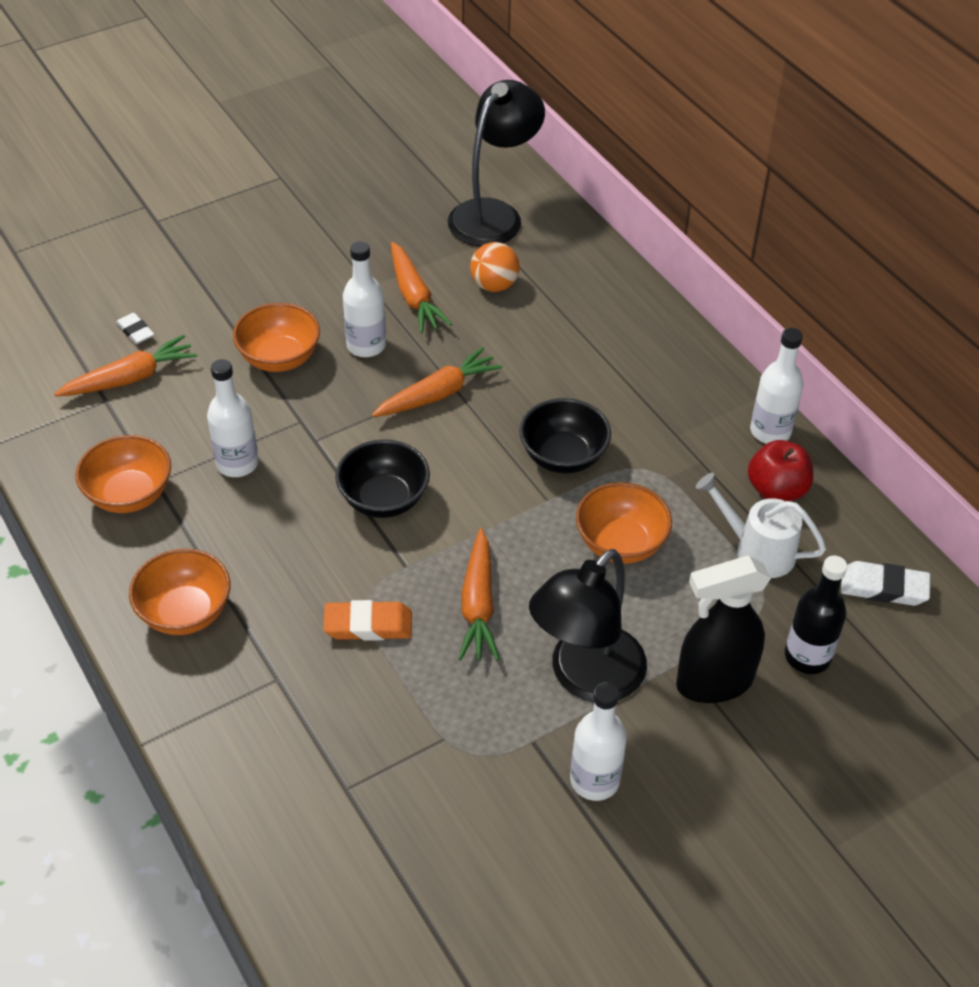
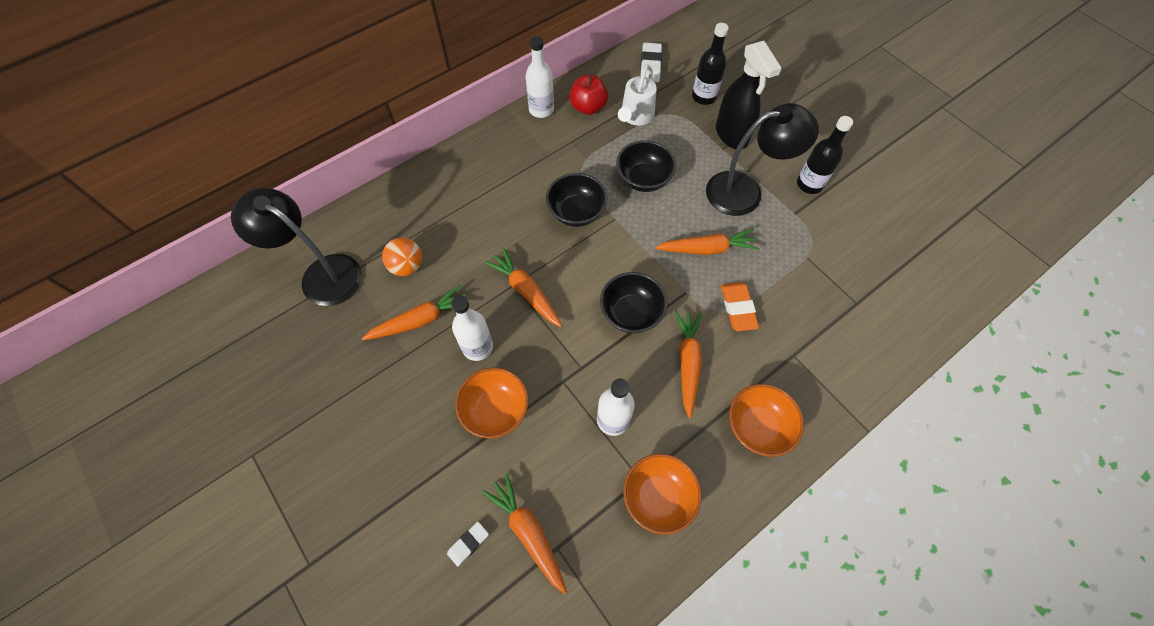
camera: 95 degrees left, 15 degrees up
(295, 551) = (687, 363): none -> orange carrot
(585, 678) = (745, 191): black lamp -> black lamp turned 45 degrees counterclockwise
(594, 780) = (809, 184): white bottle -> black bottle
(620, 543) = (643, 179): orange bowl -> black bowl

